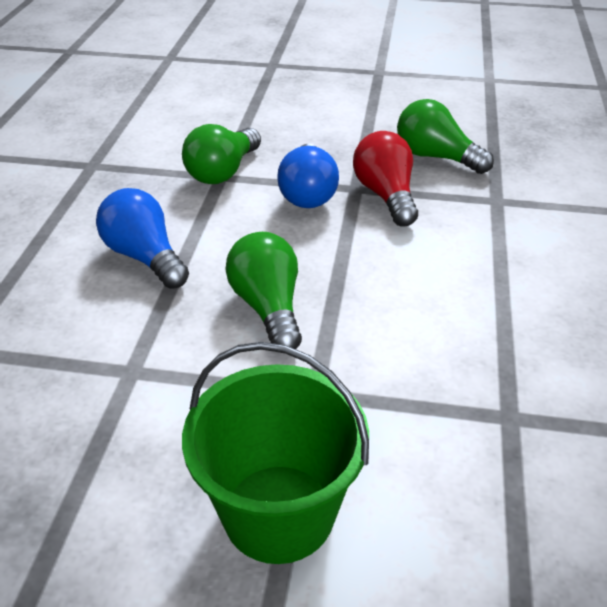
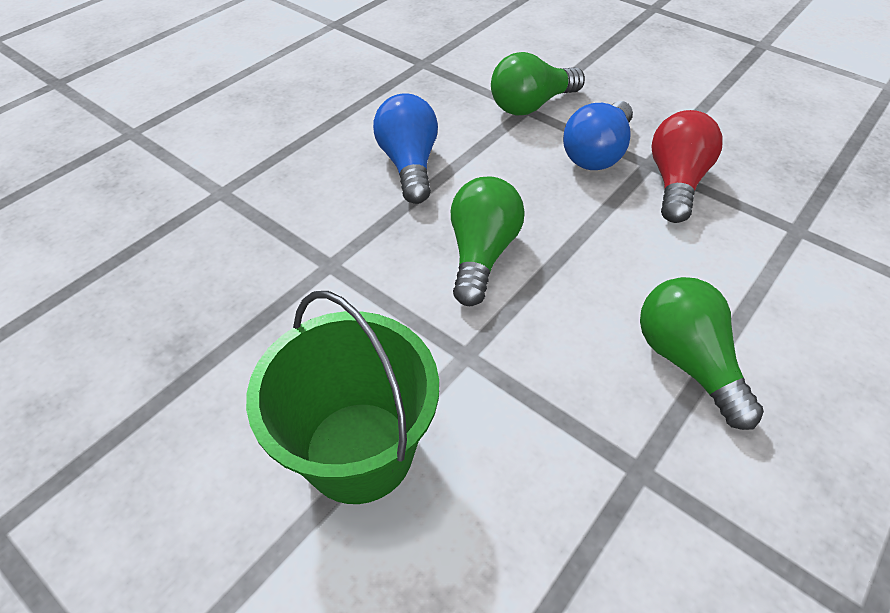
camera: 30 degrees right, 10 degrees up
(435, 157) = (761, 158): green light bulb -> green light bulb (686, 361)

